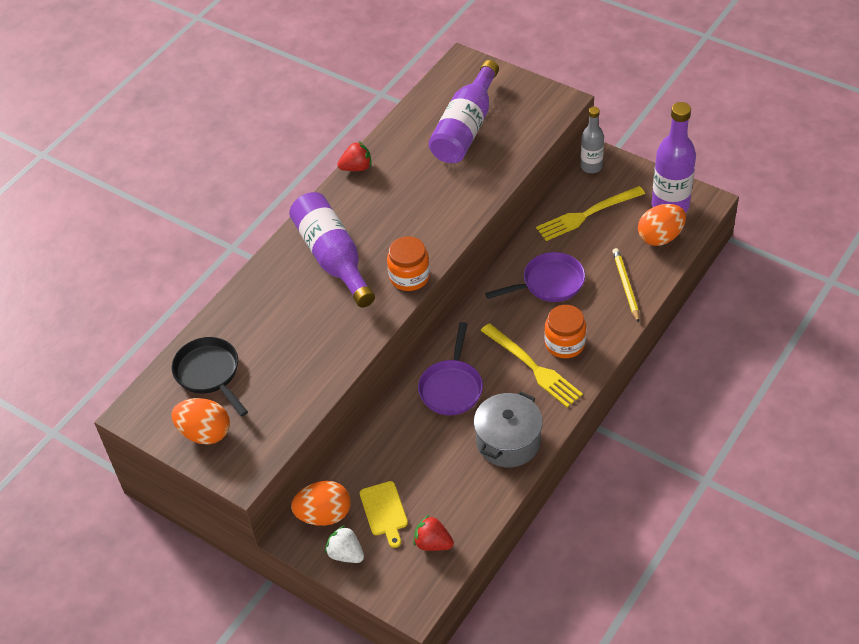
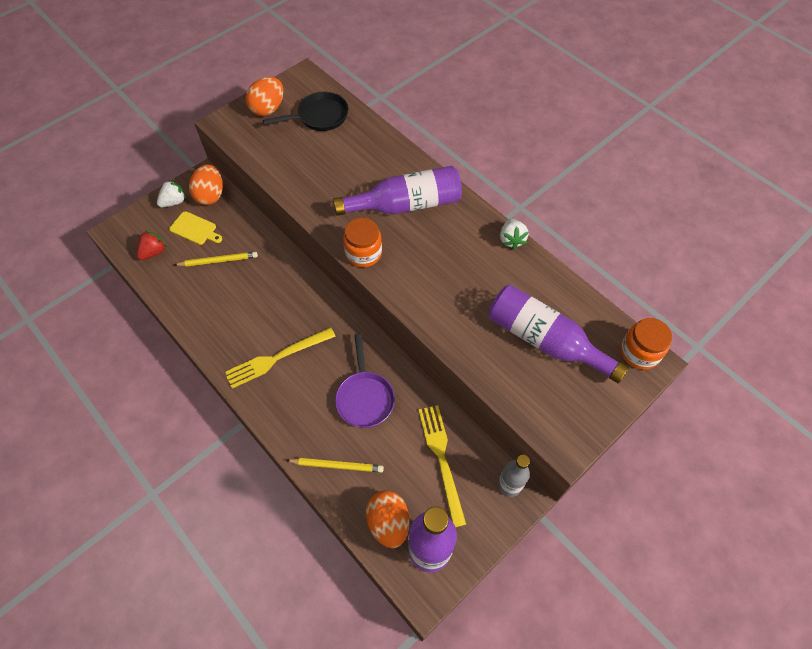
camera: 100 degrees right, 10 degrees up
(356, 167) = (511, 240): red strawberry -> white strawberry
(384, 511) = (195, 229): yellow cutting board -> yellow cutting board turned 150 degrees counterclockwise
(425, 467) = (218, 261): none -> yellow pencil
(451, 387) = (283, 294): purple pan -> none
(508, 441) = (213, 321): grey pot -> none
(565, 343) = (291, 390): orange jar -> orange jar (639, 352)

